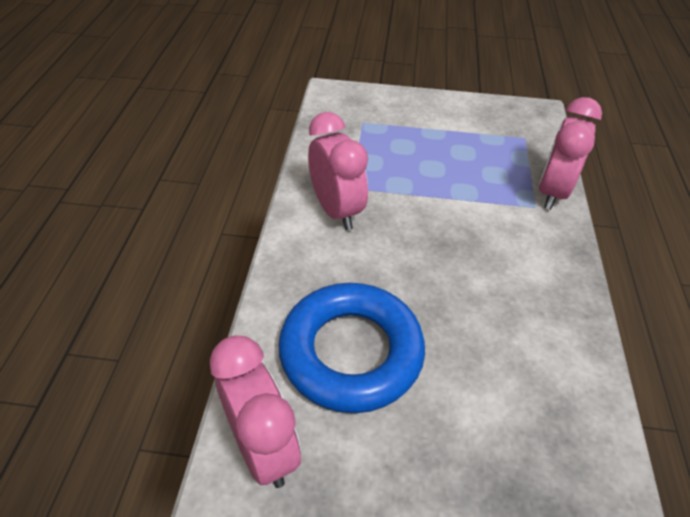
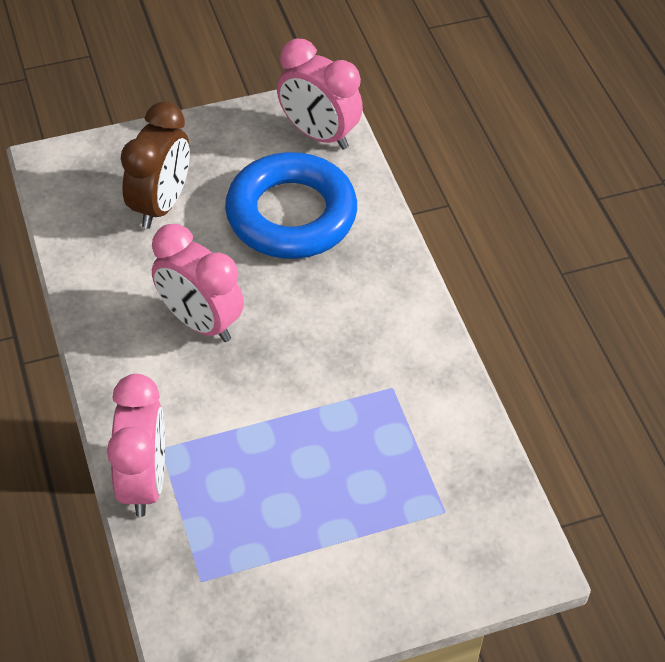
camera: 155 degrees right, 5 degrees up
(336, 210) = (389, 348): pink clock -> pink clock (200, 322)
(486, 422) = (161, 204): none -> brown clock

